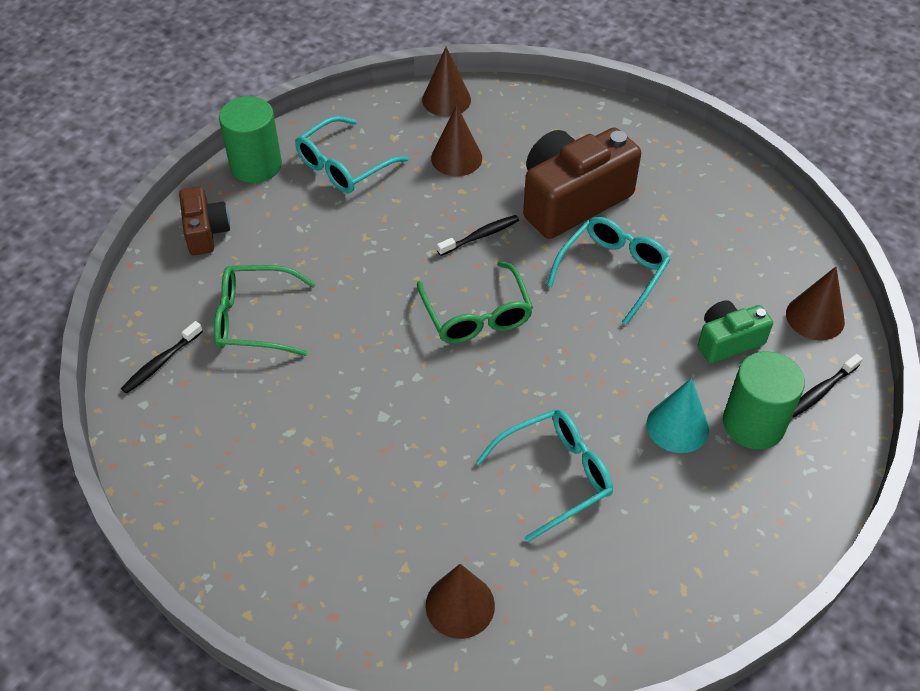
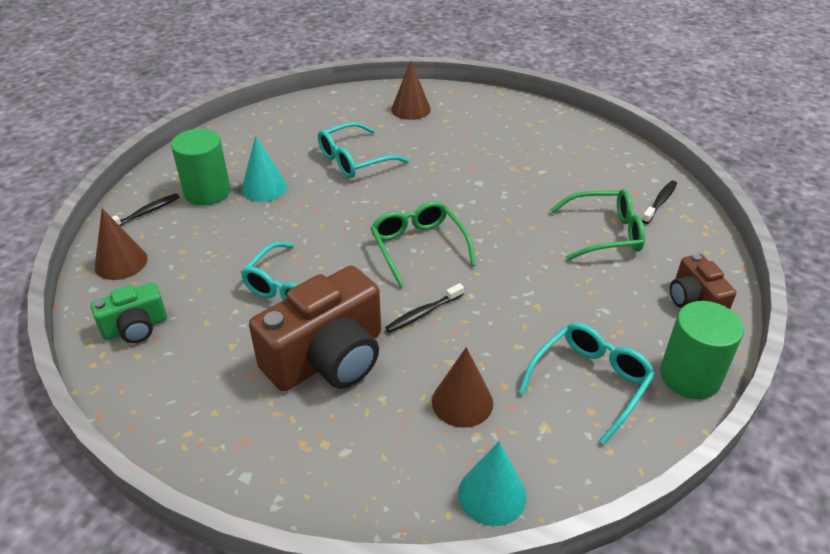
camera: 175 degrees right, 10 degrees down
(446, 100) = (492, 494): brown cone -> turquoise cone
(727, 341) = (206, 241): green camera -> green camera (135, 327)

